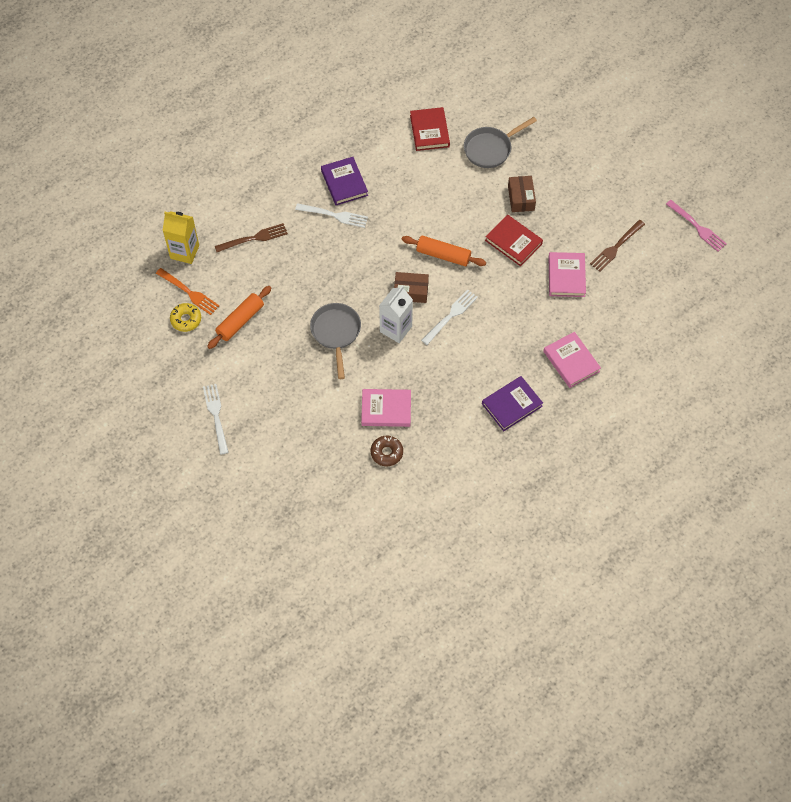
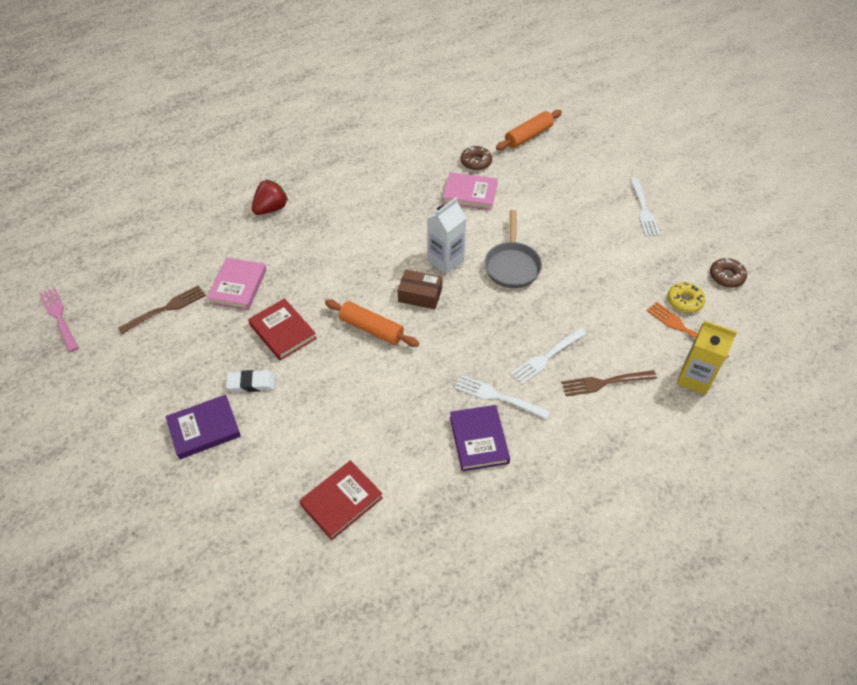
camera: 170 degrees left, 10 degrees down
(146, 350) = (726, 276): none -> brown donut
(240, 321) = (620, 291): orange rolling pin -> orange rolling pin (528, 136)
(429, 131) = (341, 501): red book -> red book turned 45 degrees clockwise
(451, 315) = (381, 265): white fork -> white fork (546, 357)
(490, 149) = (264, 459): grey pan -> none
(512, 405) = (345, 182): purple book -> purple book (204, 429)
(521, 198) = (251, 383): brown box -> white eraser
(571, 361) = (271, 208): pink book -> red strawberry

